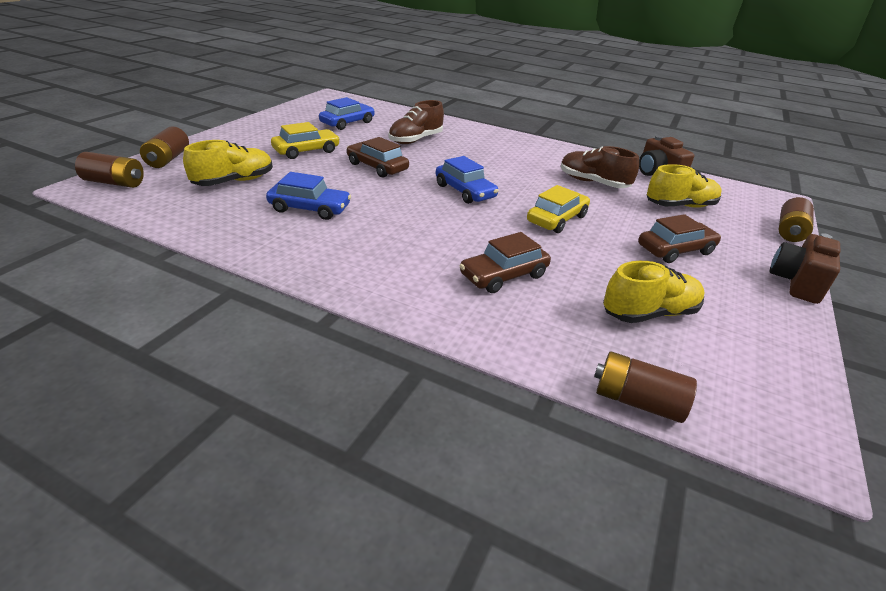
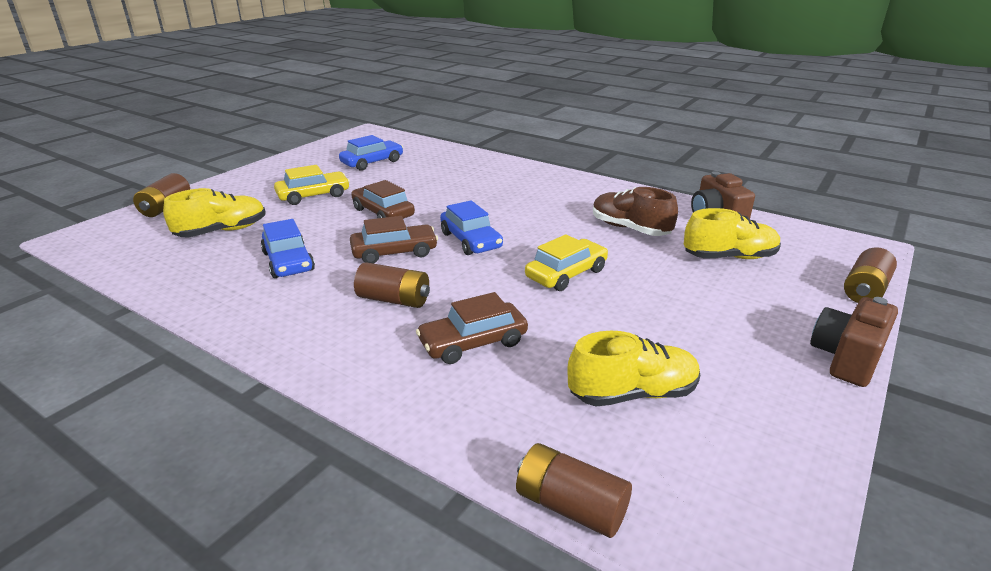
camera: 10 degrees right, 5 degrees down
(114, 183) = (101, 234): brown battery -> brown battery (394, 300)
(309, 208) = (288, 262): blue car -> blue car turned 45 degrees clockwise
(415, 140) = (440, 180): brown shoe -> none
(675, 250) = (700, 313): brown car -> brown car (394, 252)

